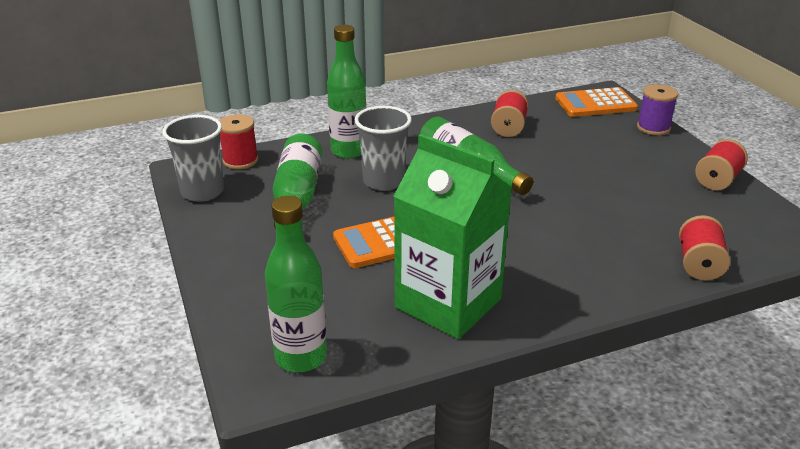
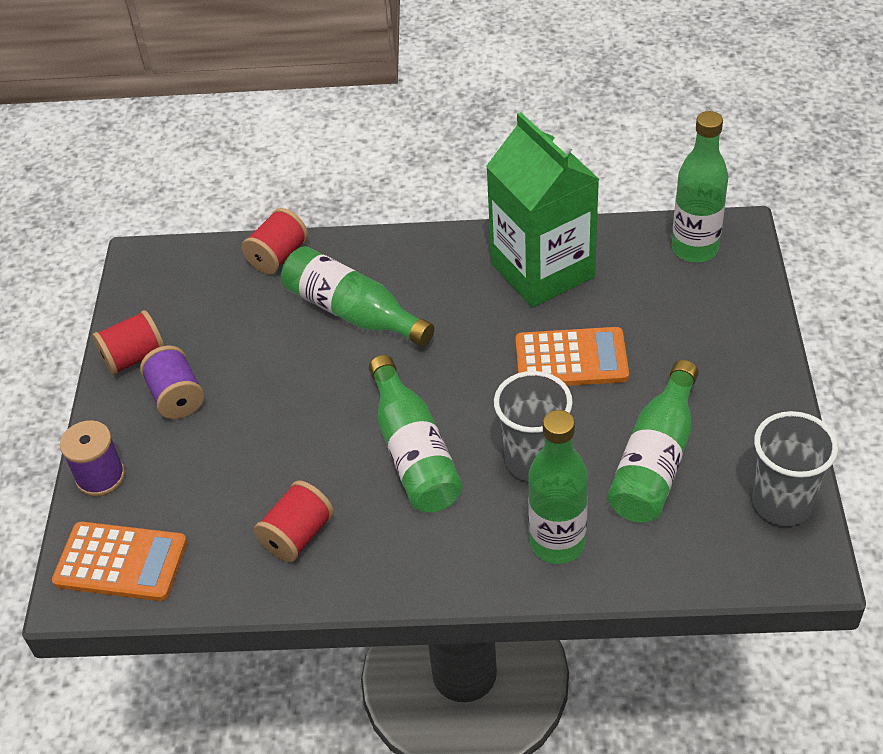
camera: 155 degrees left, 15 degrees up
(240, 160) = (723, 563): red spool -> none
(588, 237) = (353, 312): none -> green bottle
(658, 167) = (176, 397): none -> purple spool

